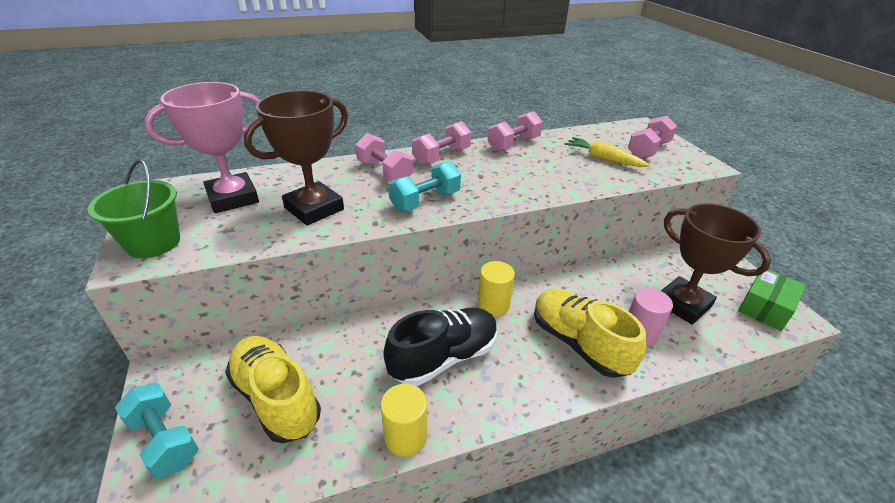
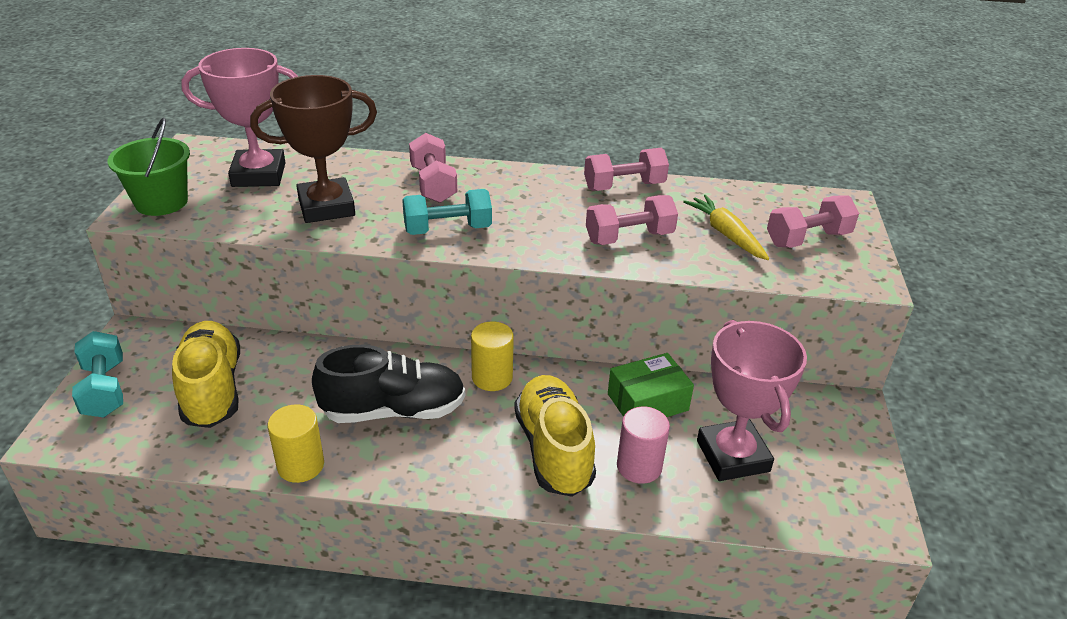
camera: 25 degrees right, 0 degrees up
(441, 157) = (517, 181): pink dumbbell -> pink dumbbell (629, 237)
(683, 304) = (732, 456): brown trophy -> pink trophy
(765, 307) = (849, 499): green box -> green box (647, 402)

